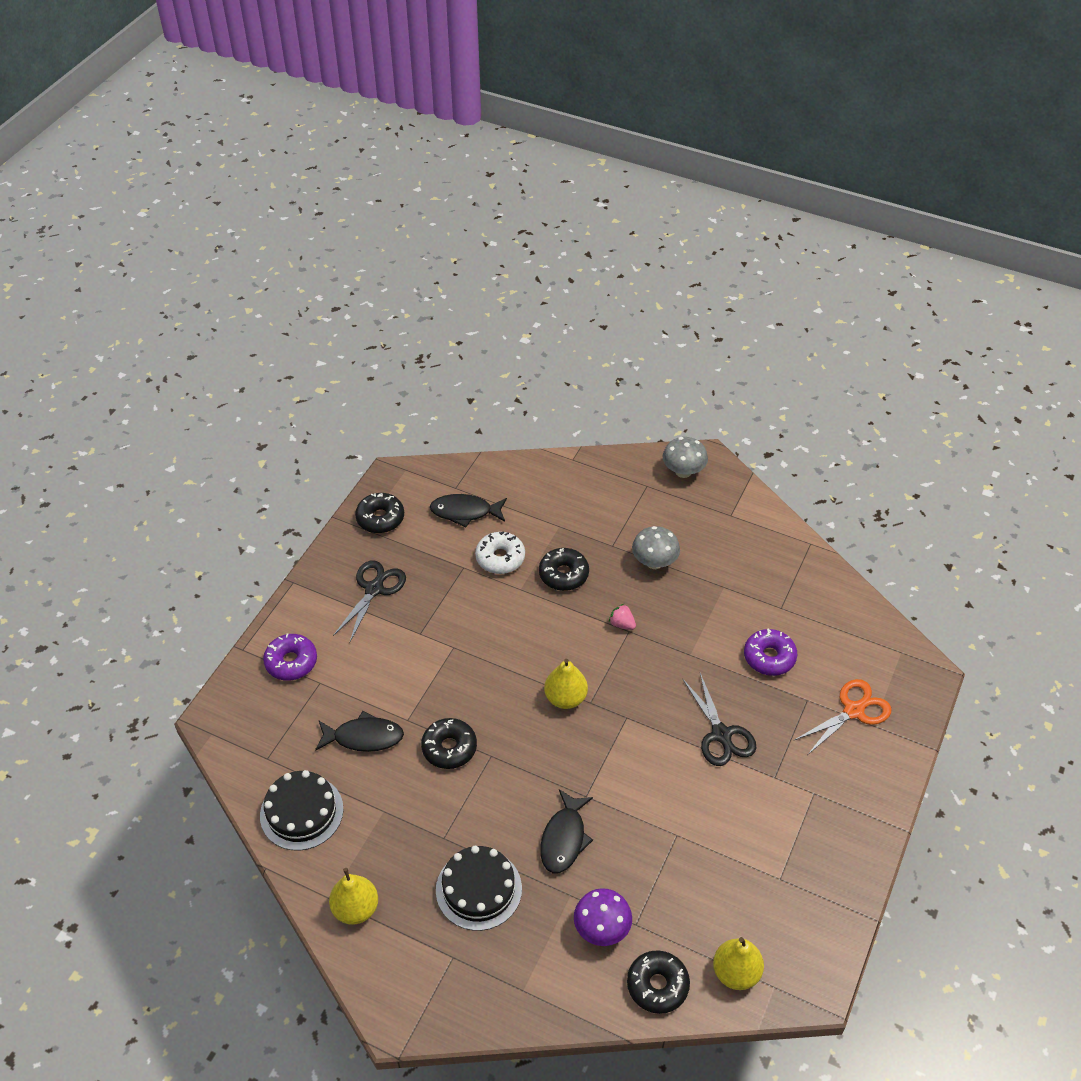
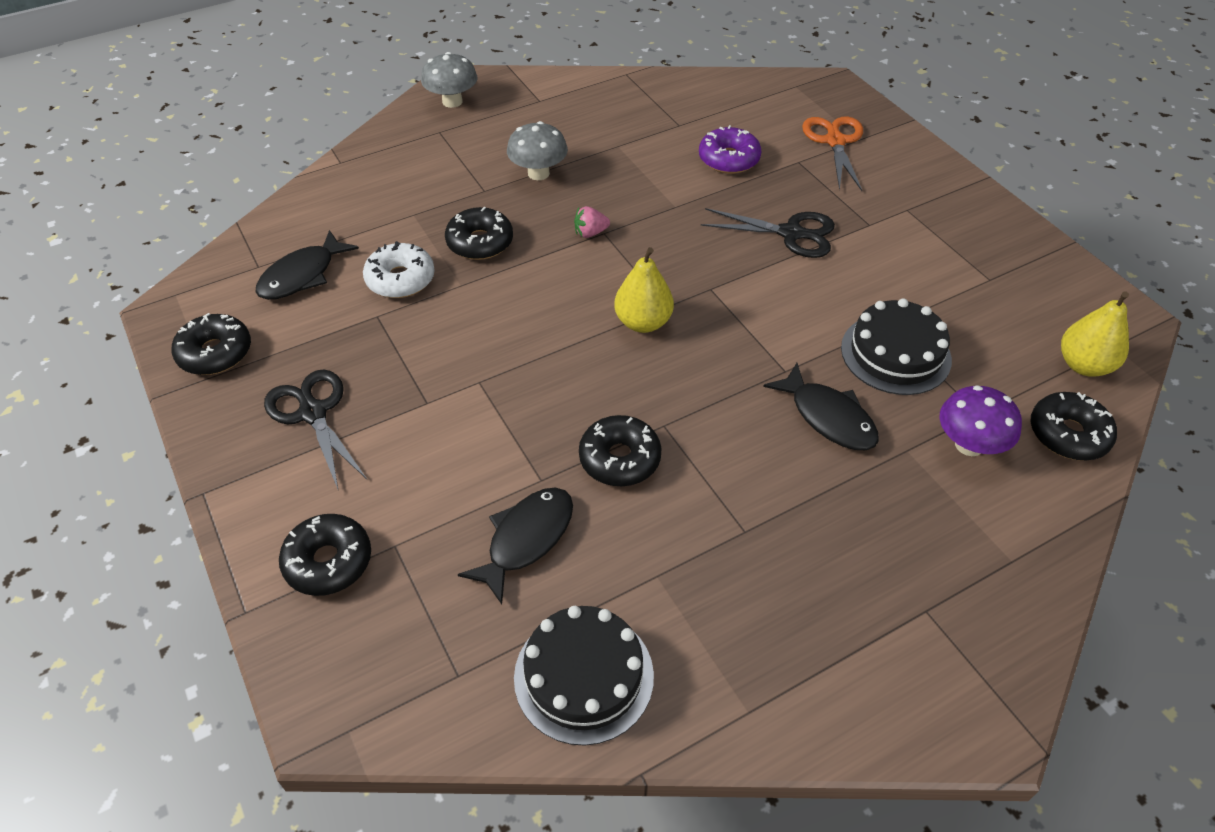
camera: 55 degrees left, 0 degrees up
(291, 662) = (328, 562): purple donut -> black donut
(356, 909) = (786, 687): yellow pear -> none
(478, 889) = (844, 533): black cake -> black cake (895, 353)

